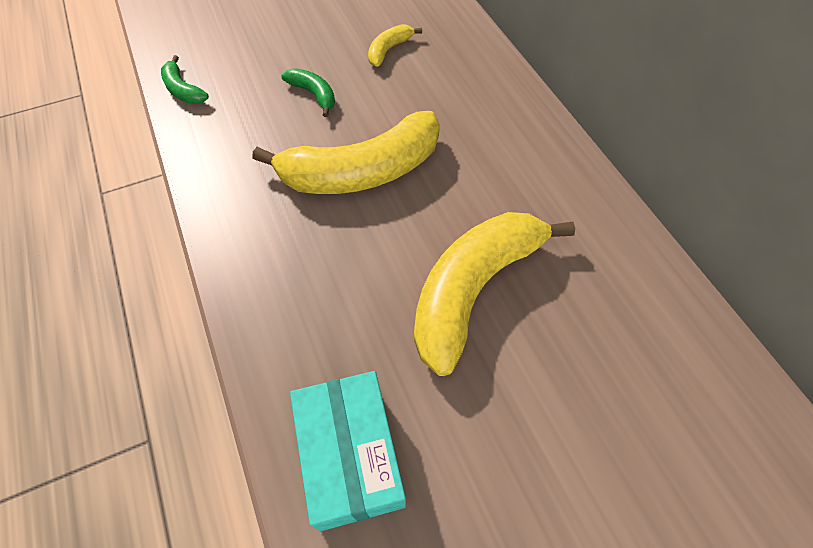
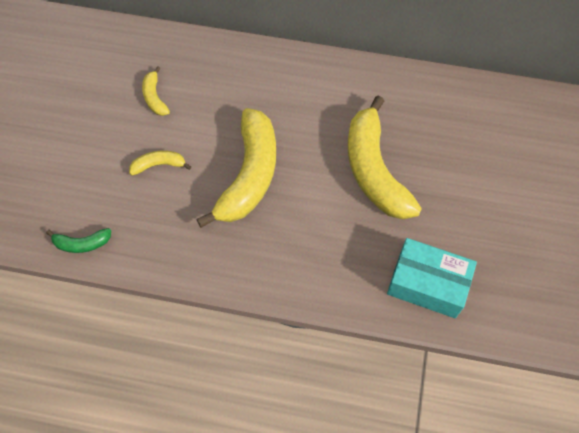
camera: 55 degrees left, 5 degrees up
(314, 94) = (159, 165): green banana -> yellow banana

